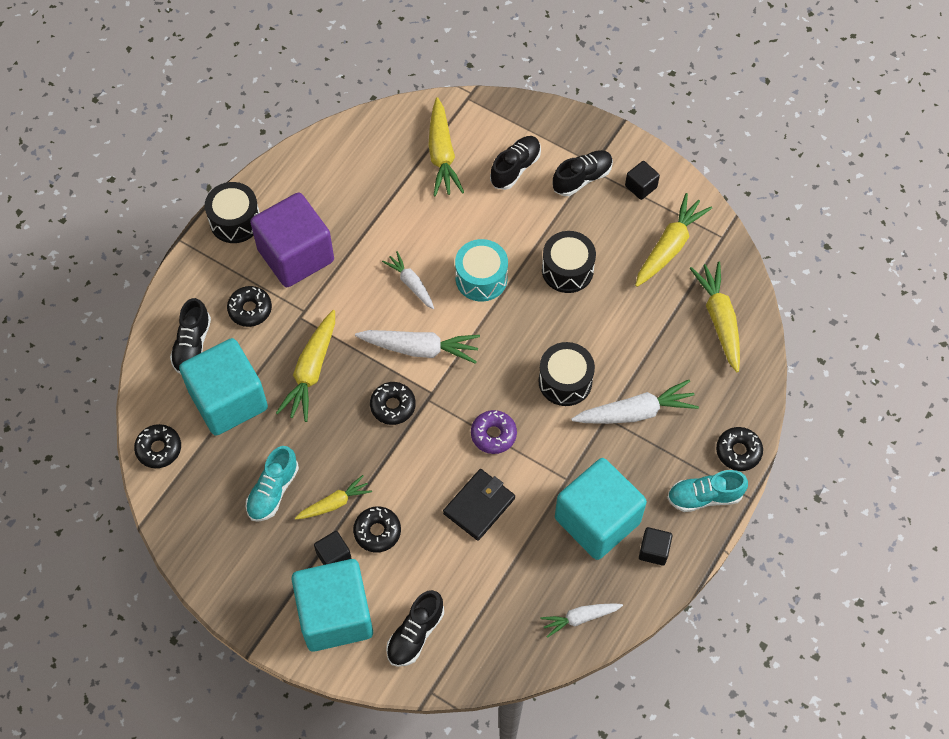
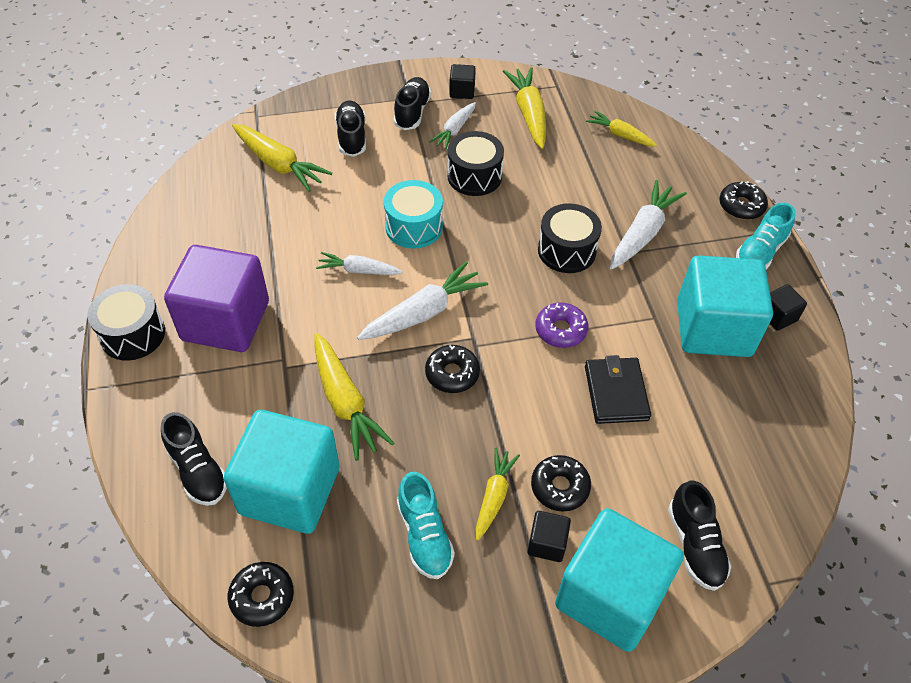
camera: 45 degrees left, 10 degrees down
(250, 309) = (227, 396): black donut -> none
(580, 618) = (795, 411): white carrot -> white carrot (454, 130)
(719, 319) = (620, 135): yellow carrot -> yellow carrot, size x0.62

